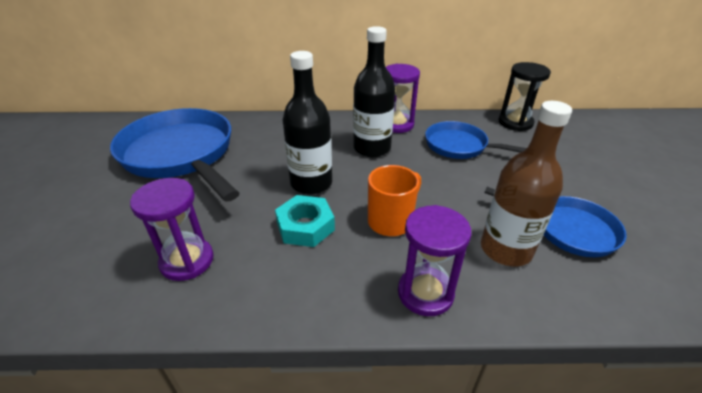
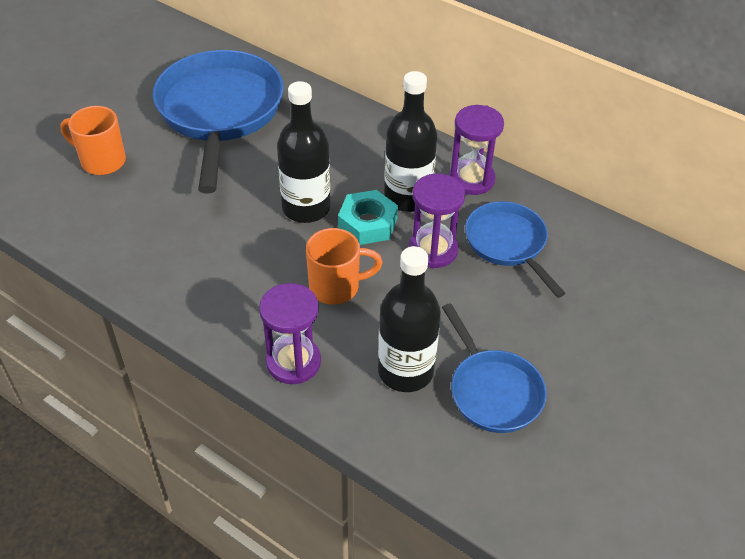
camera: 35 degrees right, 10 degrees up
(93, 228) = (101, 161): none -> orange mug
(187, 261) = (146, 230): purple hourglass -> purple hourglass (433, 250)
(305, 226) = (259, 250): turquoise nut -> turquoise nut (367, 223)
(505, 249) = (405, 371): brown bottle -> black bottle
(515, 122) = (622, 248): black hourglass -> none

